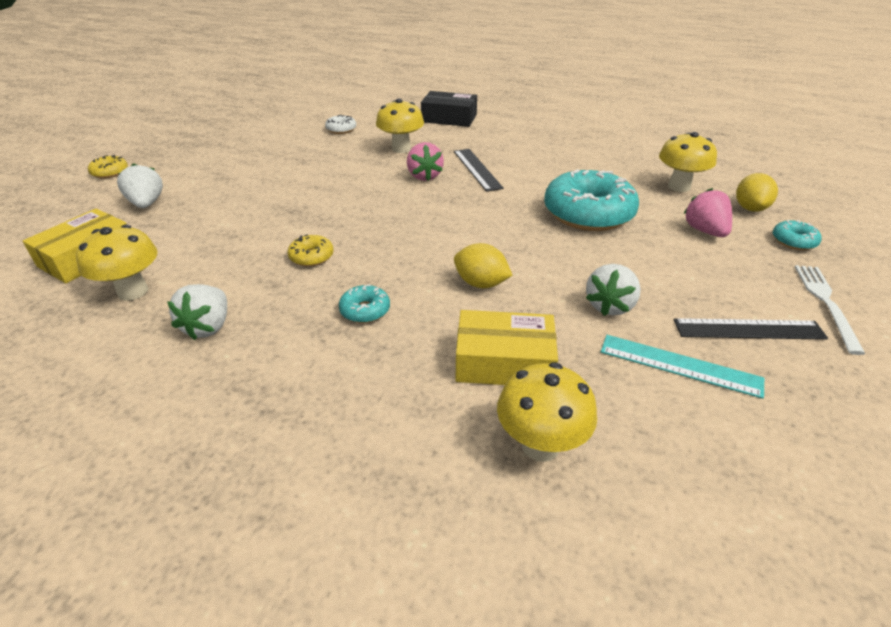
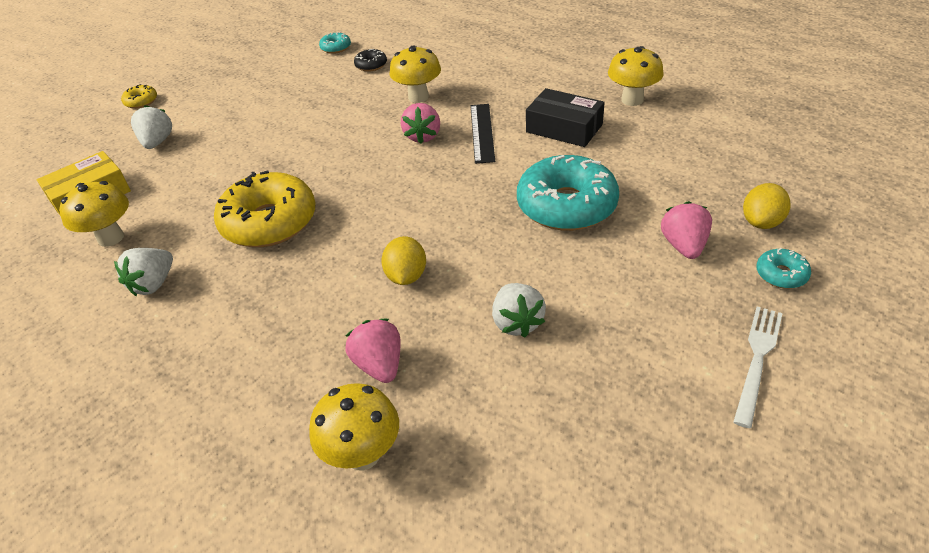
camera: 20 degrees right, 5 degrees up
(311, 257) = (269, 222): yellow donut -> yellow donut, size x2.27
(341, 129) = (371, 65): white donut -> black donut
(365, 310) = (287, 289): turquoise donut -> turquoise donut (336, 48)
(449, 118) = (491, 58): black box -> black box (564, 128)
(481, 283) = (406, 276): yellow lemon -> yellow lemon turned 45 degrees clockwise
(504, 361) = (379, 365): yellow box -> pink strawberry
(609, 306) = (517, 322): white strawberry -> white strawberry turned 60 degrees counterclockwise
(679, 186) = (695, 181): yellow mushroom -> yellow mushroom (632, 100)
(679, 365) = (543, 401): turquoise ruler -> none
(748, 329) = (644, 375): black ruler -> none

